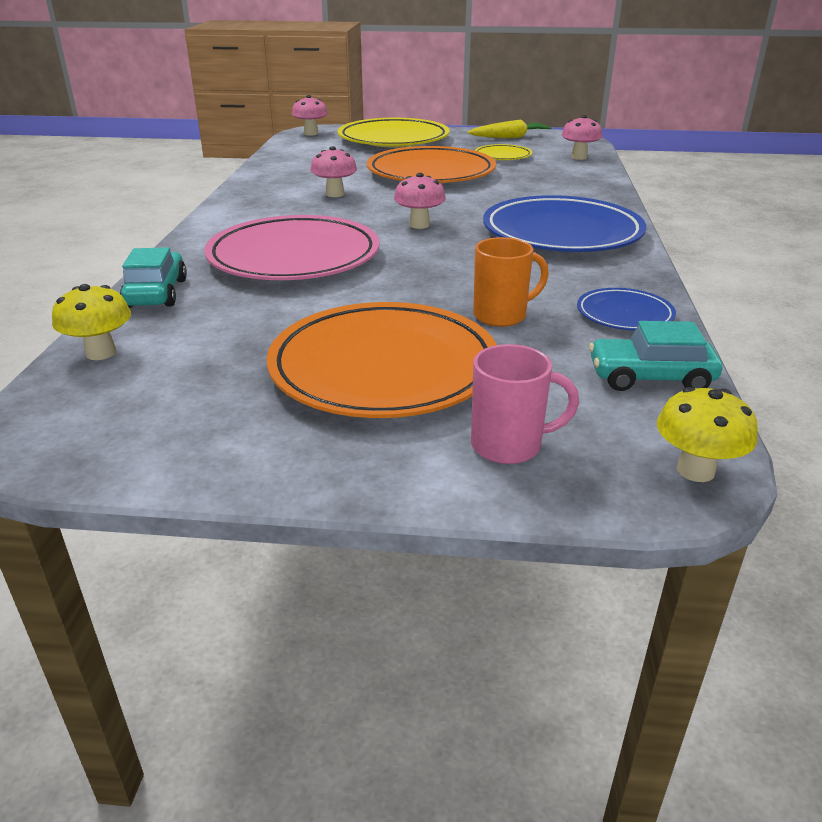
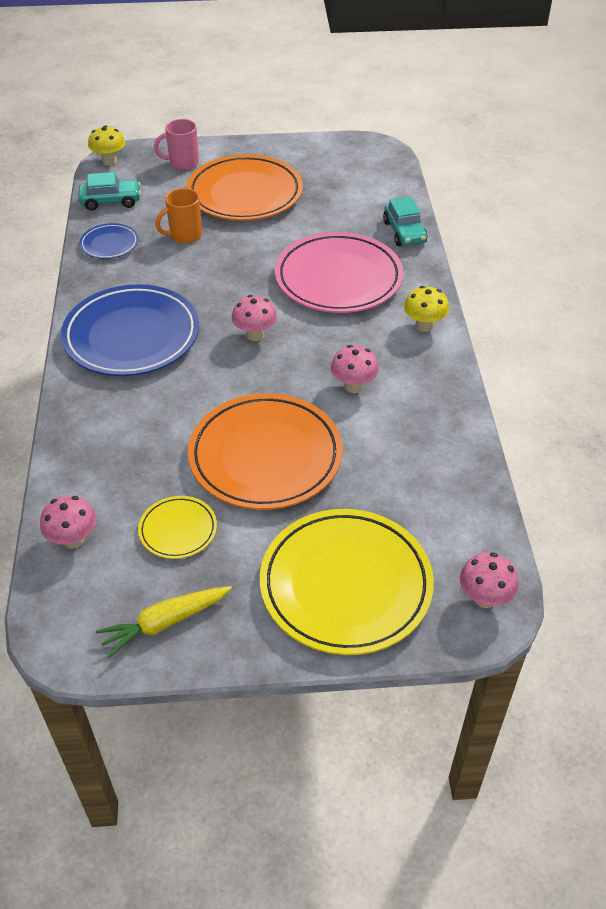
camera: 170 degrees right, 15 degrees up
(101, 353) = (393, 188): yellow mushroom -> yellow mushroom (424, 326)

